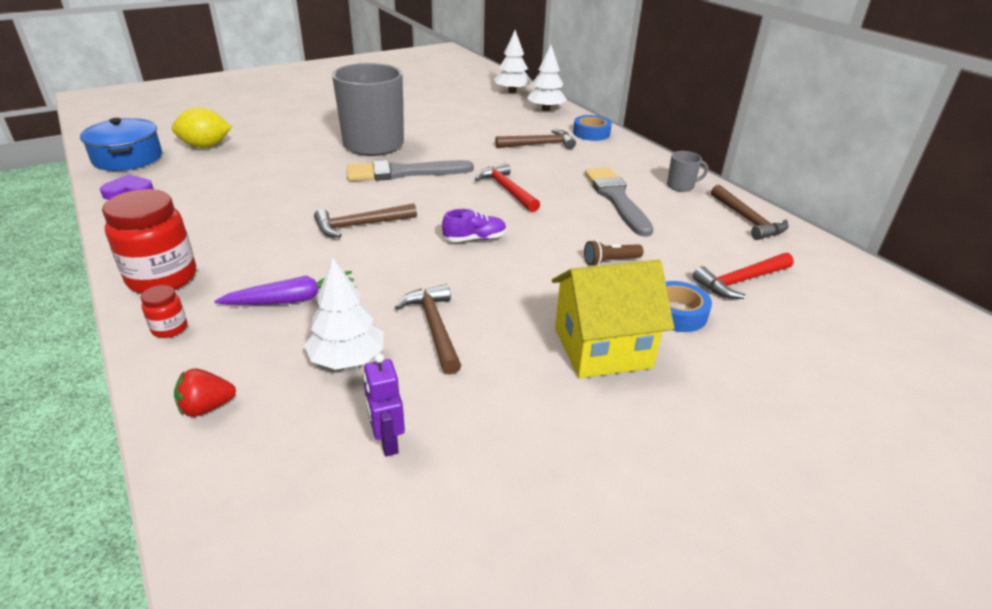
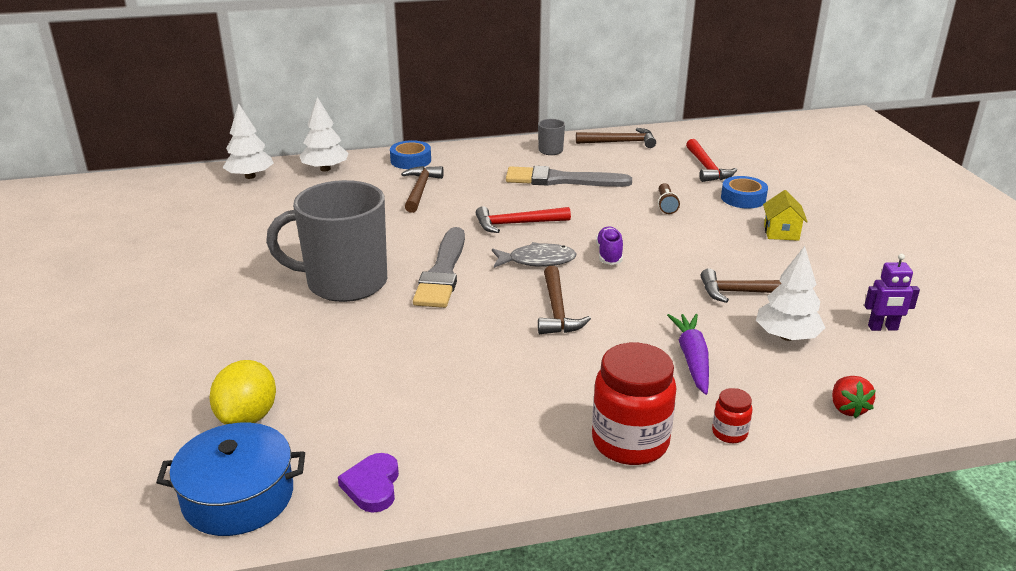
camera: 70 degrees left, 5 degrees down
(443, 207) = (537, 261): none -> grey fish
(602, 348) = (781, 232): yellow house -> yellow house, size x0.53

